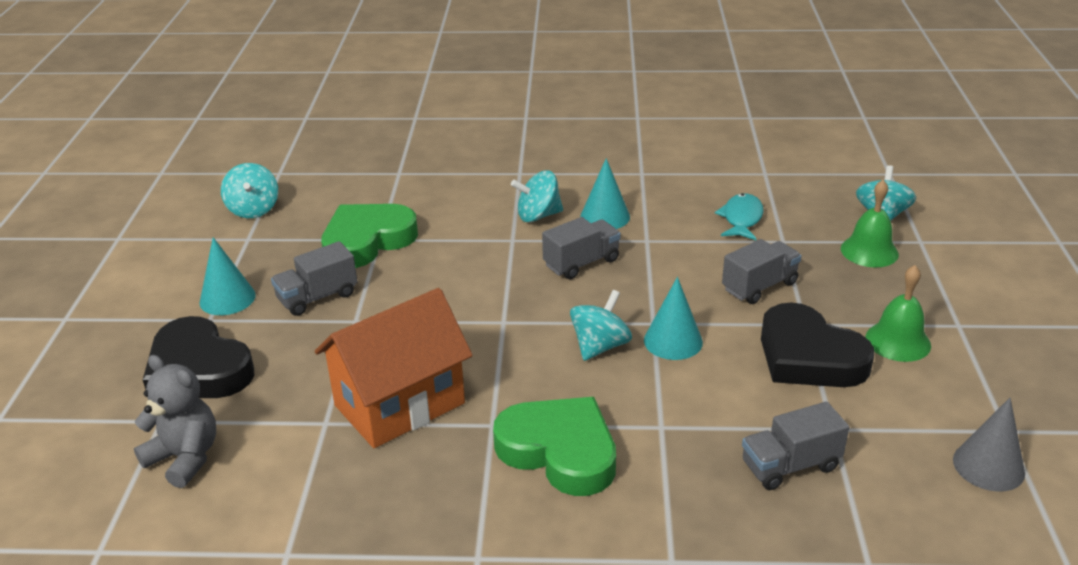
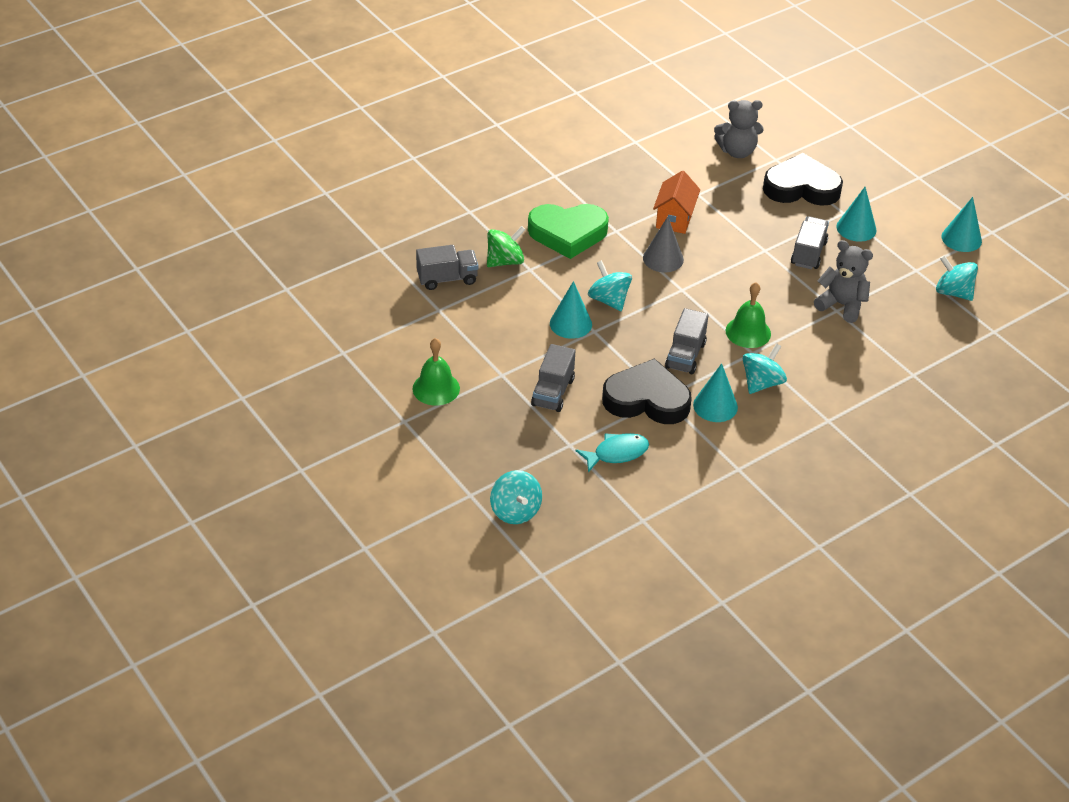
camera: 140 degrees right, 10 degrees up
(155, 245) = (961, 238): none -> turquoise cone
(367, 241) = (841, 305): green heart -> grey teddy bear
(399, 404) = (674, 218): orange house -> orange house, size x0.60
(600, 346) = (609, 300): turquoise spinning top -> turquoise spinning top turned 150 degrees clockwise
(685, 453) = (505, 261): none -> green spinning top
(741, 219) = (617, 453): turquoise fish -> turquoise fish turned 90 degrees counterclockwise
(790, 466) = (447, 278): grey truck -> grey truck turned 45 degrees clockwise
(809, 356) = (483, 351): black heart -> black heart (647, 399)
(869, 251) = (501, 464): green bell -> green bell (748, 332)
(988, 466) = (344, 325): grey cone -> grey cone (663, 258)

